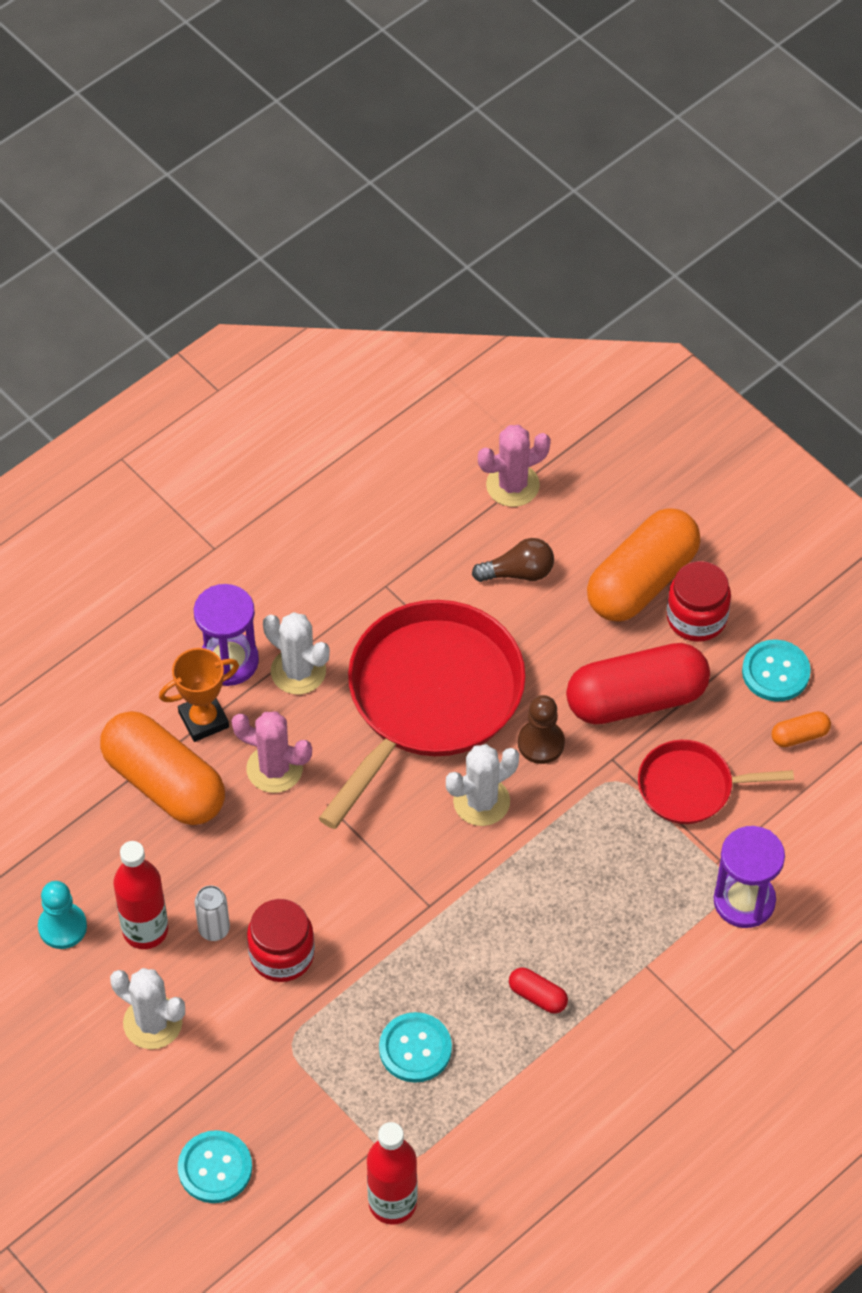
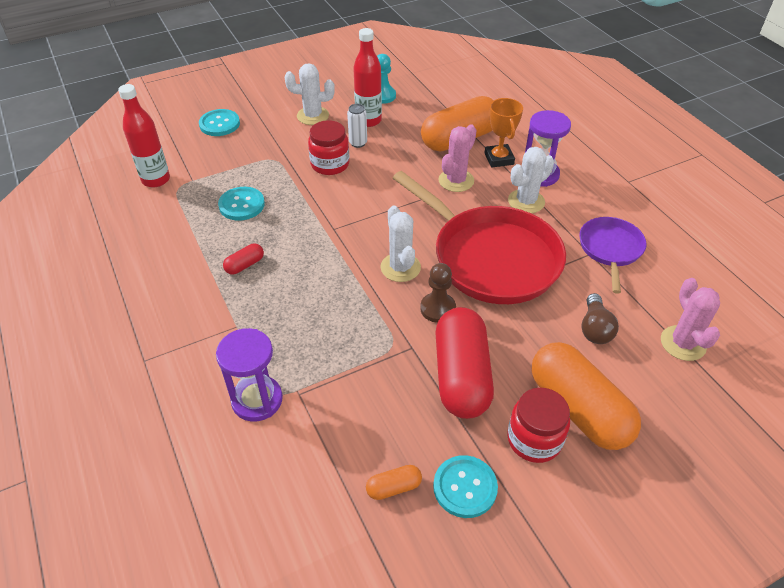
camera: 105 degrees right, 10 degrees down
(152, 1023) = (313, 116): white cactus -> white cactus turned 45 degrees clockwise
(371, 563) = (610, 249): none -> purple pan
(691, 787) = (370, 391): red pan -> none
(800, 735) = (393, 487): orange capsule -> orange capsule turned 75 degrees clockwise

